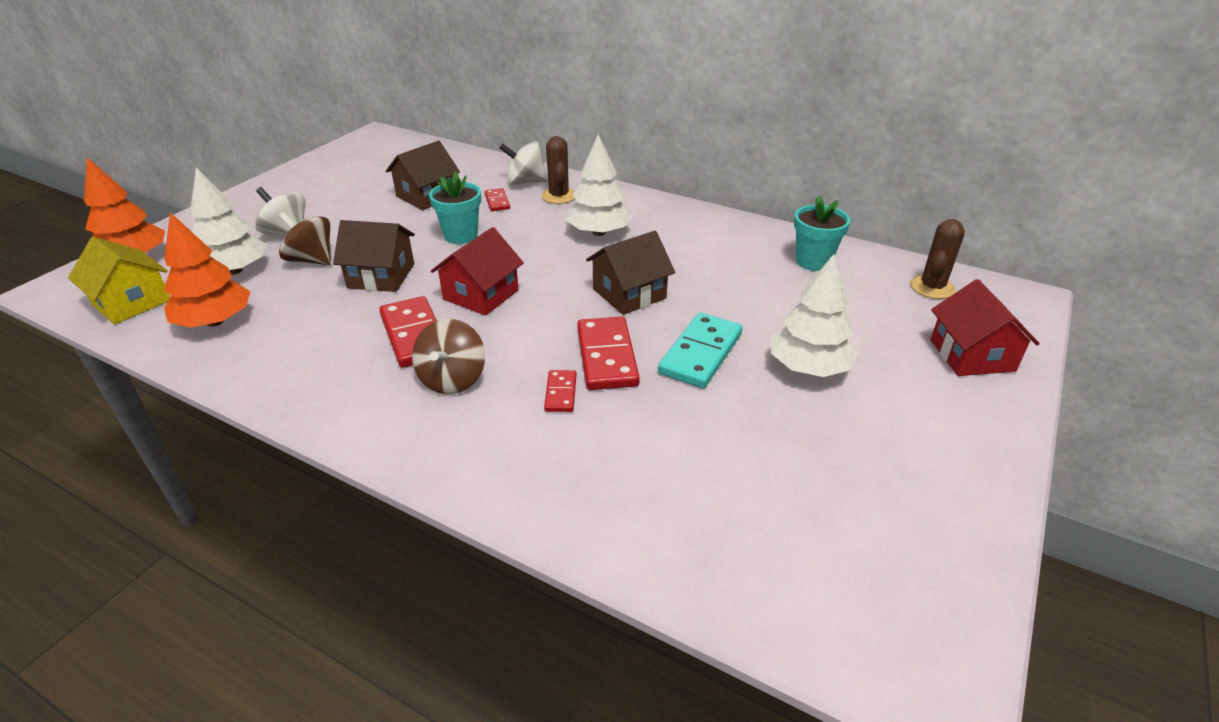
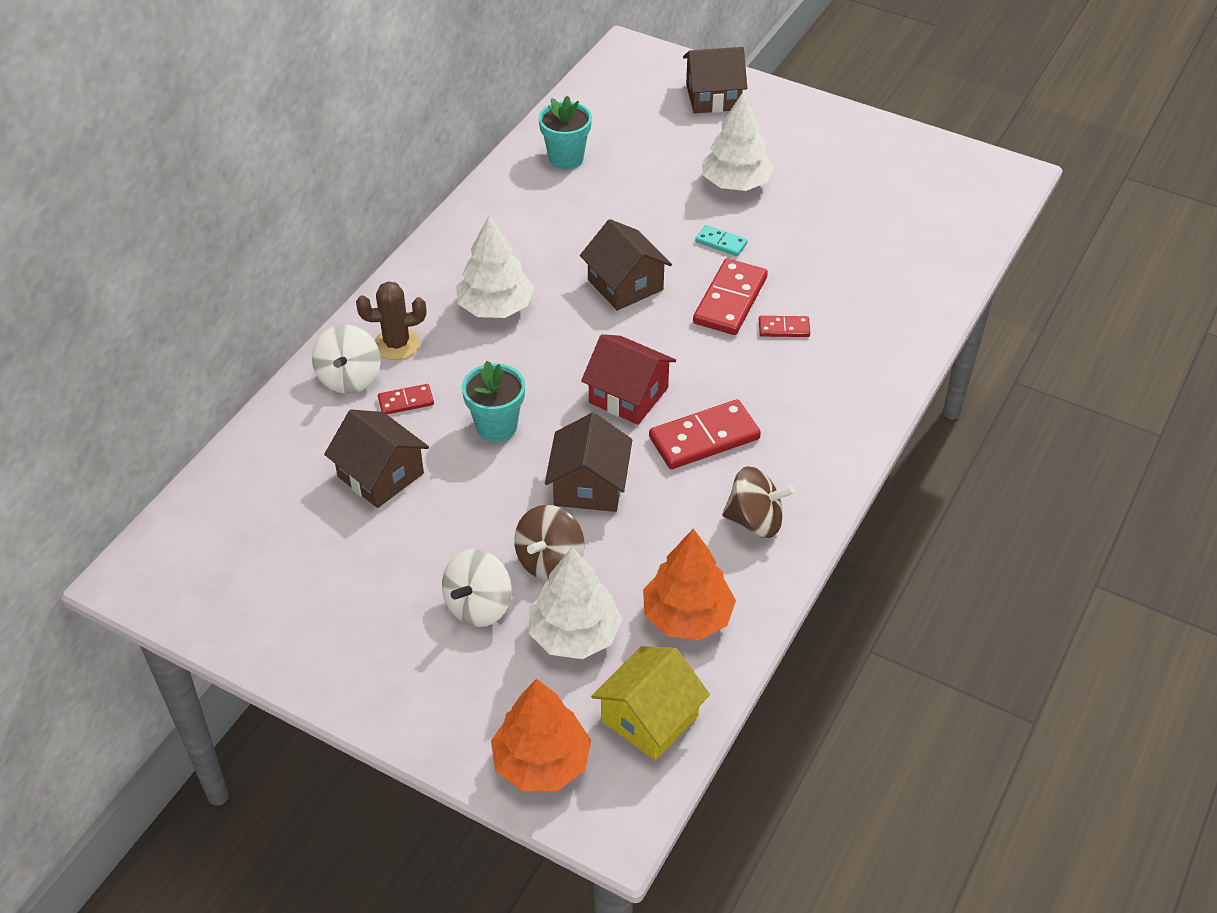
camera: 90 degrees left, 10 degrees up
(452, 379) = (771, 400): brown spinning top -> brown spinning top (755, 521)
(607, 356) = (730, 300): red domino -> red domino turned 60 degrees counterclockwise
(700, 353) = (721, 243): turquoise domino -> turquoise domino, size x0.53
(932, 287) = (613, 96): brown cactus -> none
(971, 355) = (713, 97): red house -> brown house

